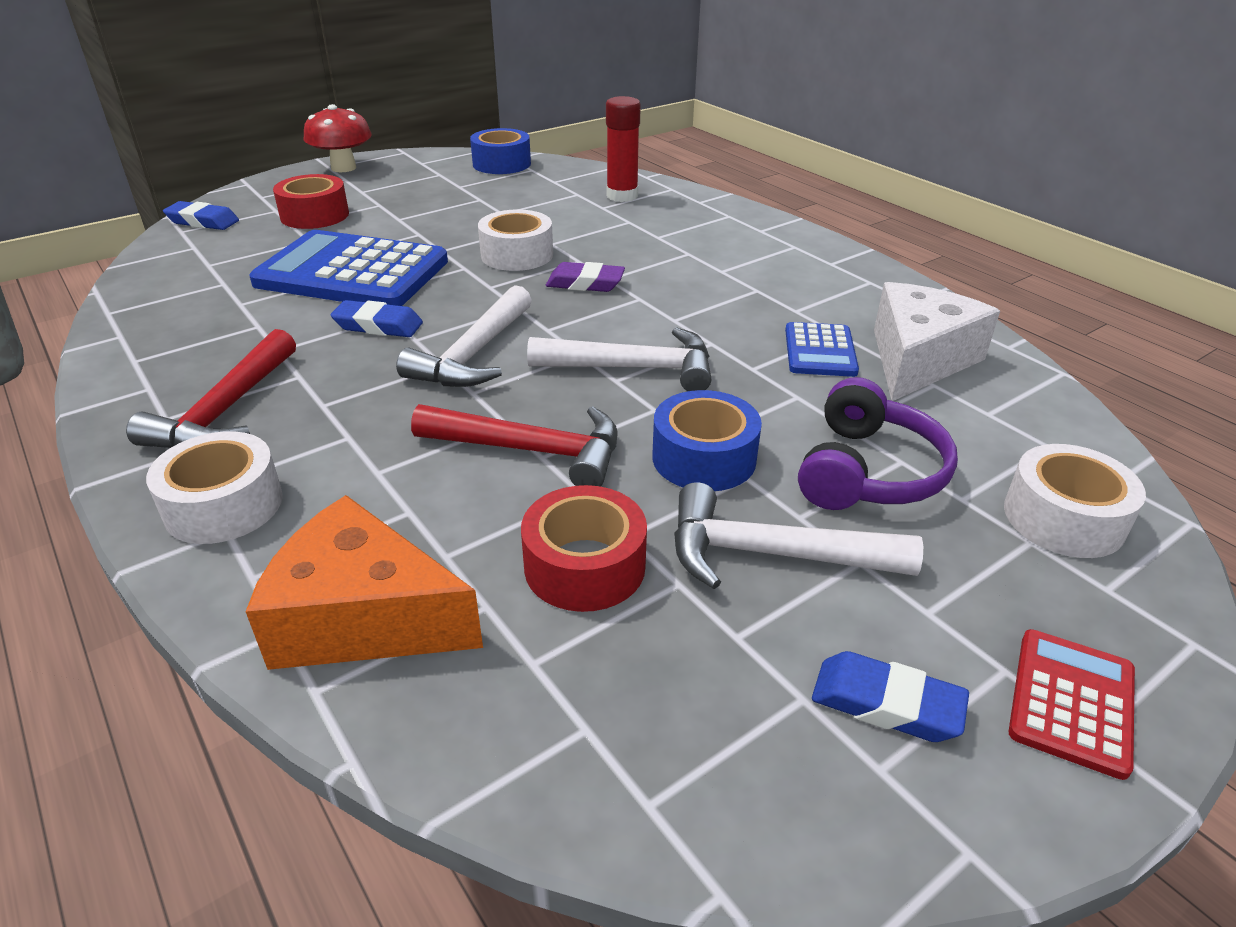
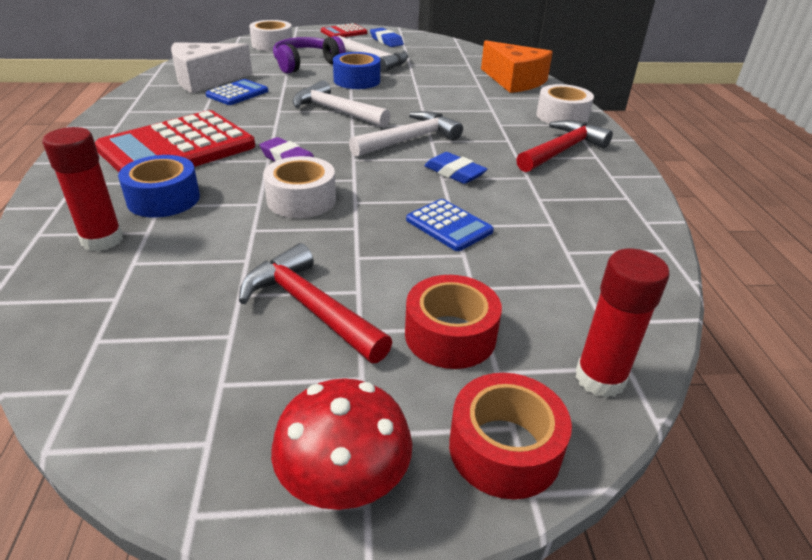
camera: 150 degrees left, 0 degrees up
(203, 221) = (600, 378): blue eraser -> red glue stick
(352, 272) = (449, 226): blue calculator -> blue calculator, size x0.48
(501, 164) = (109, 375): blue tape -> blue tape (163, 199)
(532, 451) = (421, 99): red hammer -> red hammer (310, 307)
(584, 566) = (435, 72): red tape -> red tape (504, 448)
(717, 261) = (177, 148): none -> red calculator

